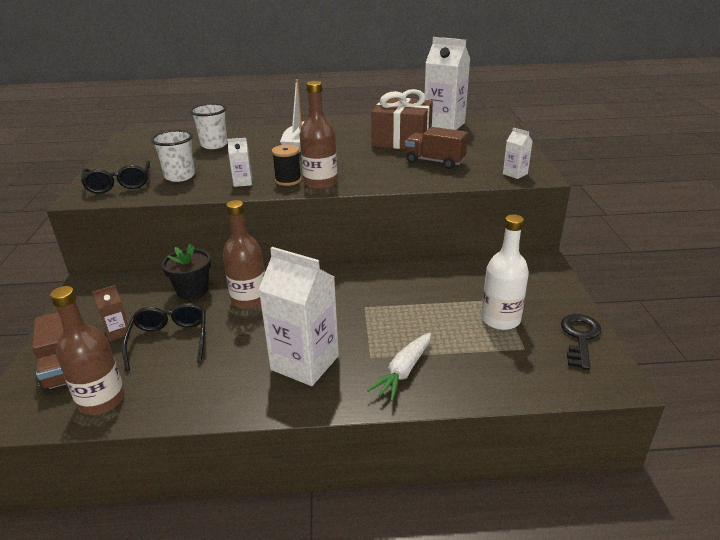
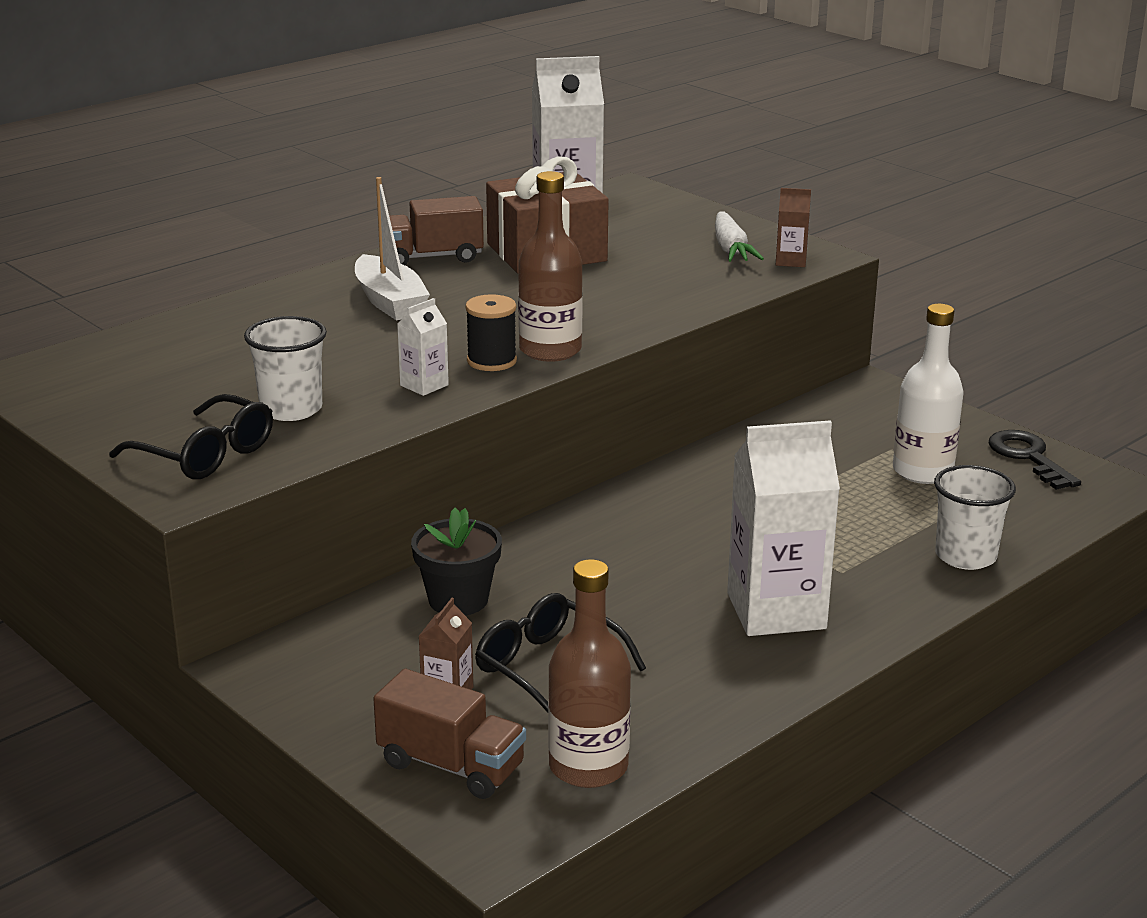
camera: 40 degrees left, 5 degrees down
(214, 145) = (232, 344): white cup -> white cup (965, 556)
(249, 300) = (570, 576): brown bottle -> none
(403, 371) = (902, 569): white carrot -> white carrot (731, 249)
(435, 161) = (656, 272): brown truck -> brown truck (431, 257)
(515, 174) = (791, 261): white carton -> brown carton

